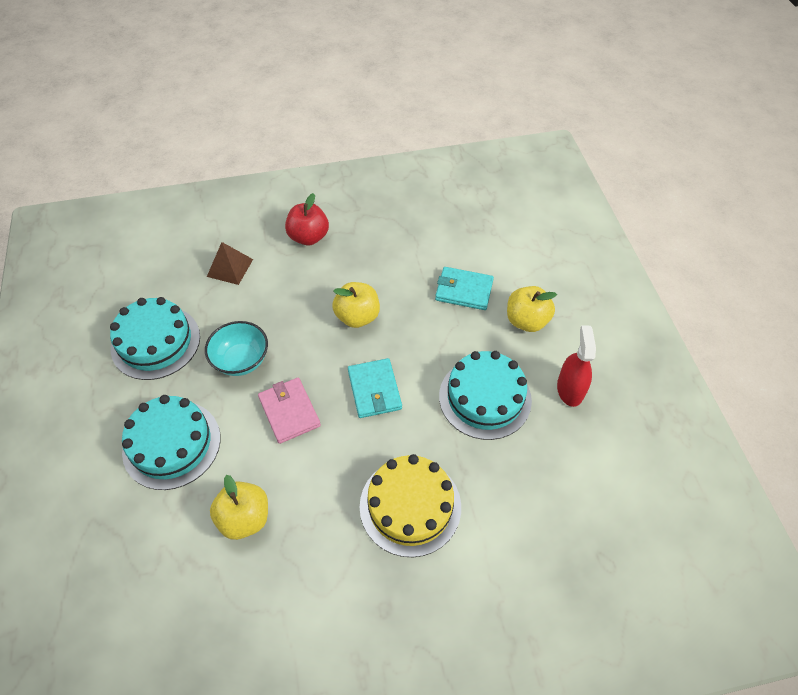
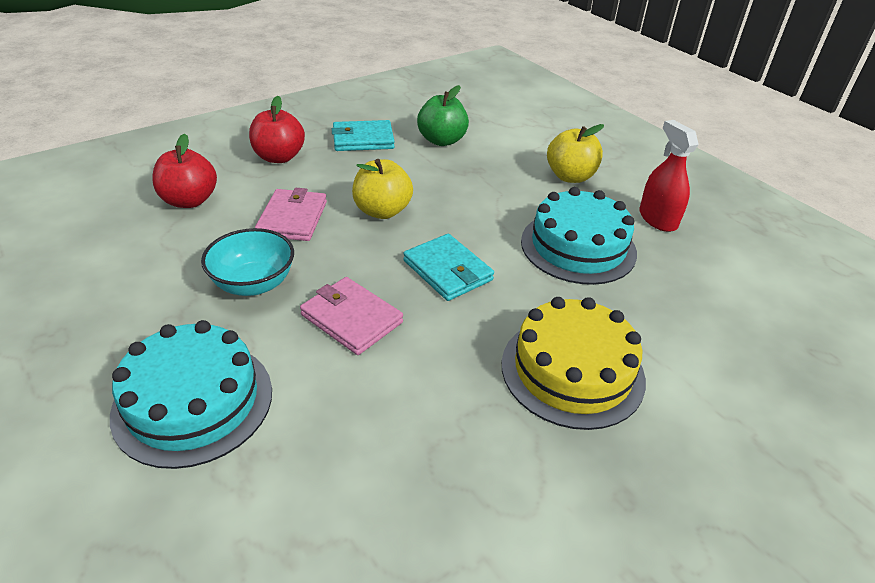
camera: 25 degrees left, 15 degrees down
(156, 342) = (113, 294): turquoise cake -> none
(230, 267) = (190, 201): brown pyramid -> red apple
(245, 518) = (357, 457): yellow apple -> none
(291, 306) = (293, 218): none -> pink wallet
(443, 249) = (442, 140): none -> green apple
(464, 290) = (487, 167): turquoise wallet -> turquoise wallet (363, 139)

